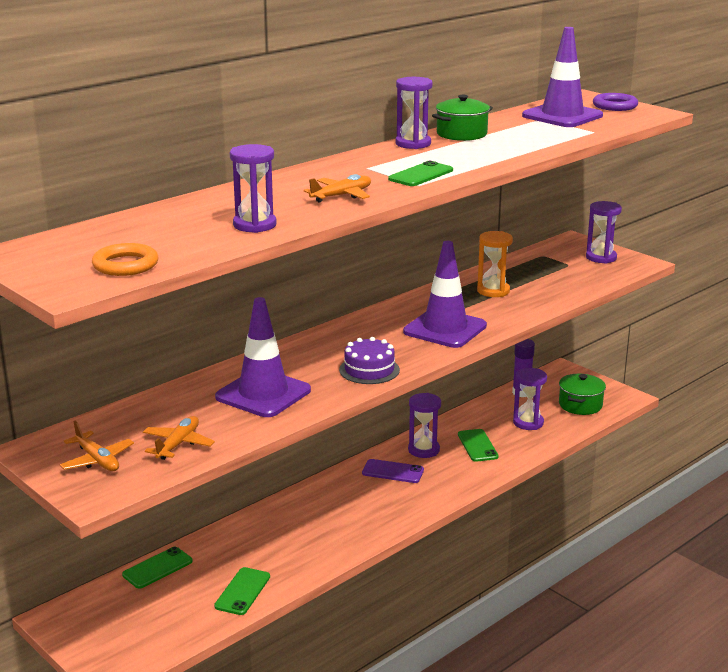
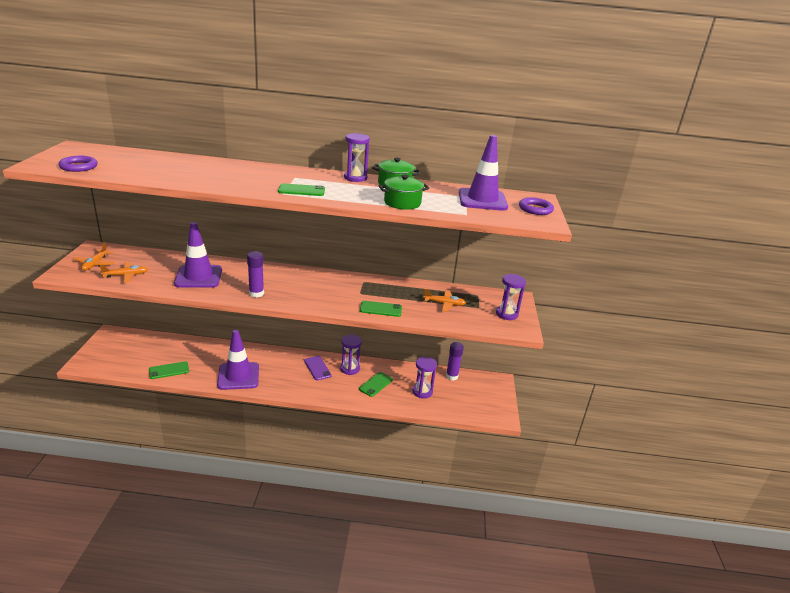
camera: 45 degrees right, 5 degrees up
(125, 265) = (78, 167): orange ring -> purple ring
(157, 568) = (168, 340): green phone -> green phone (380, 309)
(254, 225) = (166, 176): purple hourglass -> none
(342, 196) = (238, 182): orange plane -> orange plane (444, 304)
(369, 370) = (256, 293): purple cake -> purple glue stick
(445, 329) = (333, 298): purple traffic cone -> purple traffic cone (238, 376)
(493, 291) = (403, 296): orange hourglass -> none
(580, 405) = (468, 403): green pot -> green pot (402, 203)

